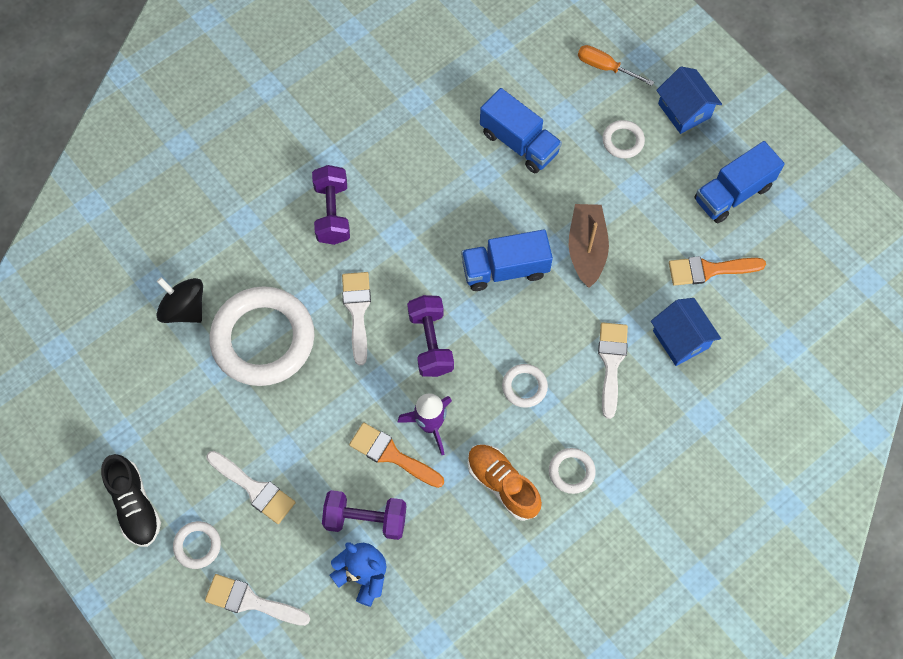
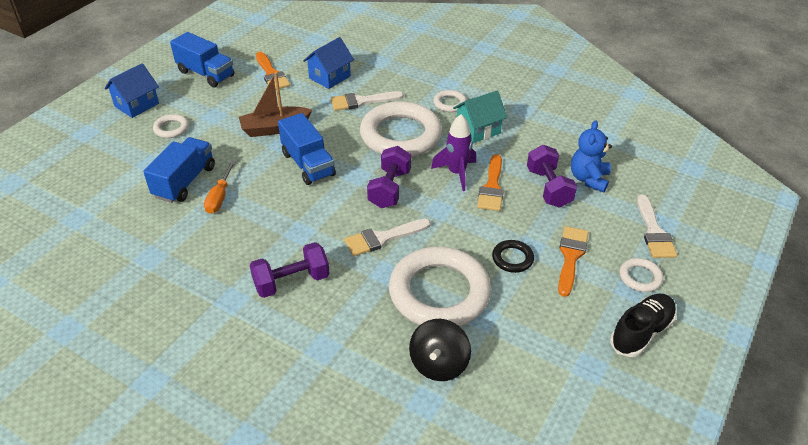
camera: 110 degrees left, 25 degrees down
(254, 489) = (570, 256): white brush -> orange brush
(276, 428) = (512, 258): none -> black ring
(430, 342) = (390, 189): purple dumbbell -> purple dumbbell turned 45 degrees counterclockwise
(502, 484) = (478, 130): orange shoe -> turquoise house
(524, 387) = (400, 135): white ring -> white ring, size x2.32
(605, 67) = (98, 150): orange screwdriver -> orange screwdriver (220, 197)

